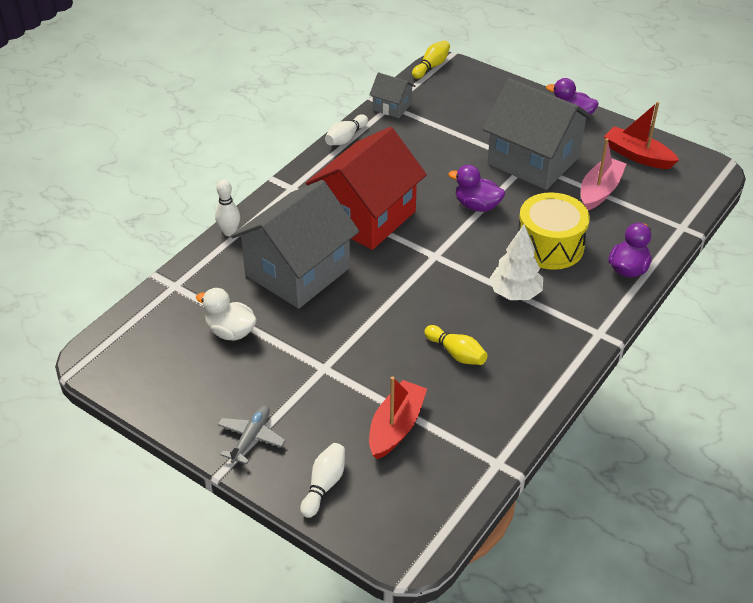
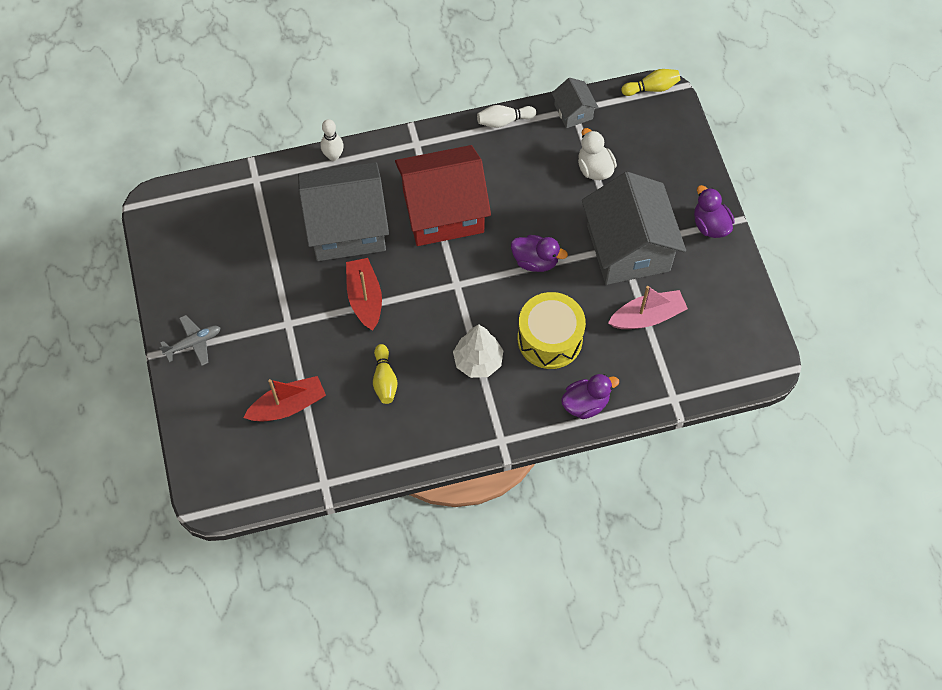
camera: 40 degrees right, 20 degrees up
(230, 331) = (256, 247): white duck -> white duck (594, 168)
(324, 485) = (204, 413): white bowling pin -> none
(477, 206) = (535, 261): purple duck -> purple duck turned 135 degrees clockwise
(637, 156) = (720, 304): red boat -> red boat (365, 298)

